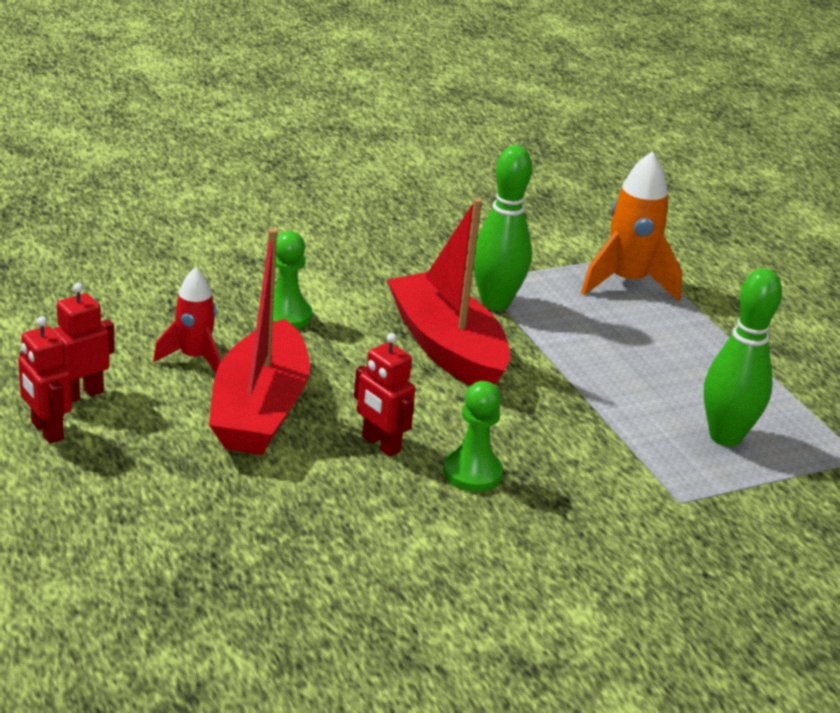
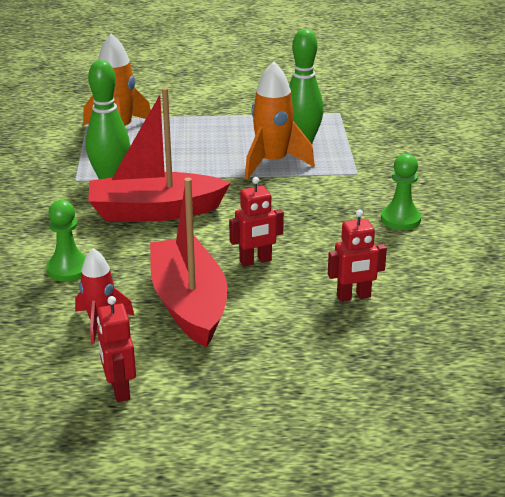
camera: 65 degrees left, 0 degrees up
(46, 431) = (163, 416): red robot -> red robot (353, 297)
(260, 410) = (189, 304): red boat -> red boat turned 135 degrees counterclockwise
(472, 473) = (302, 233): green pawn -> green pawn (400, 219)
(645, 419) = (272, 163): none -> orange rocket

